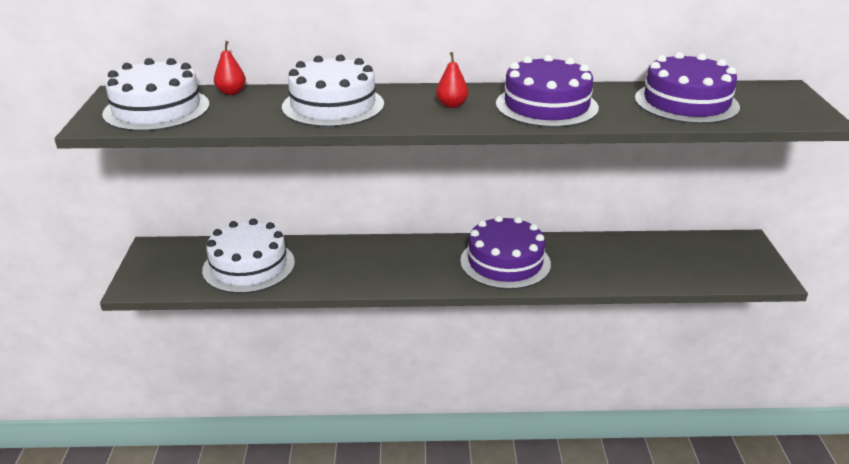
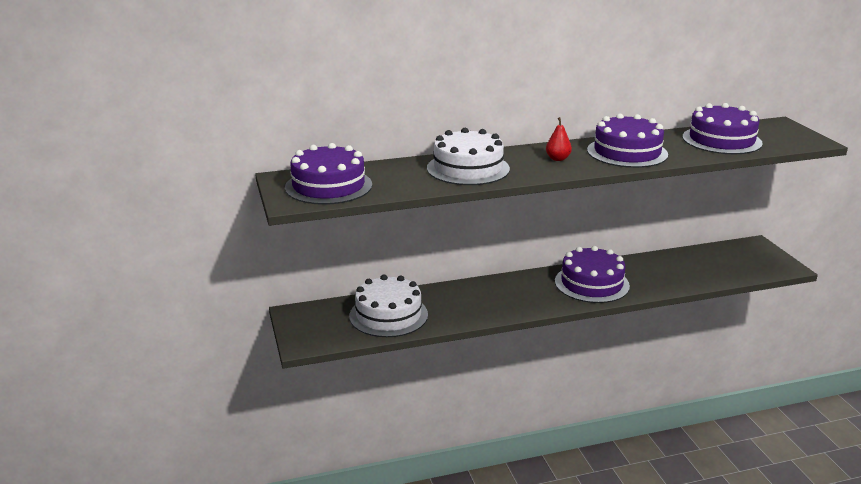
camera: 15 degrees left, 5 degrees down
(157, 109) = (328, 186): white cake -> purple cake
(231, 92) = (375, 167): red pear -> none

